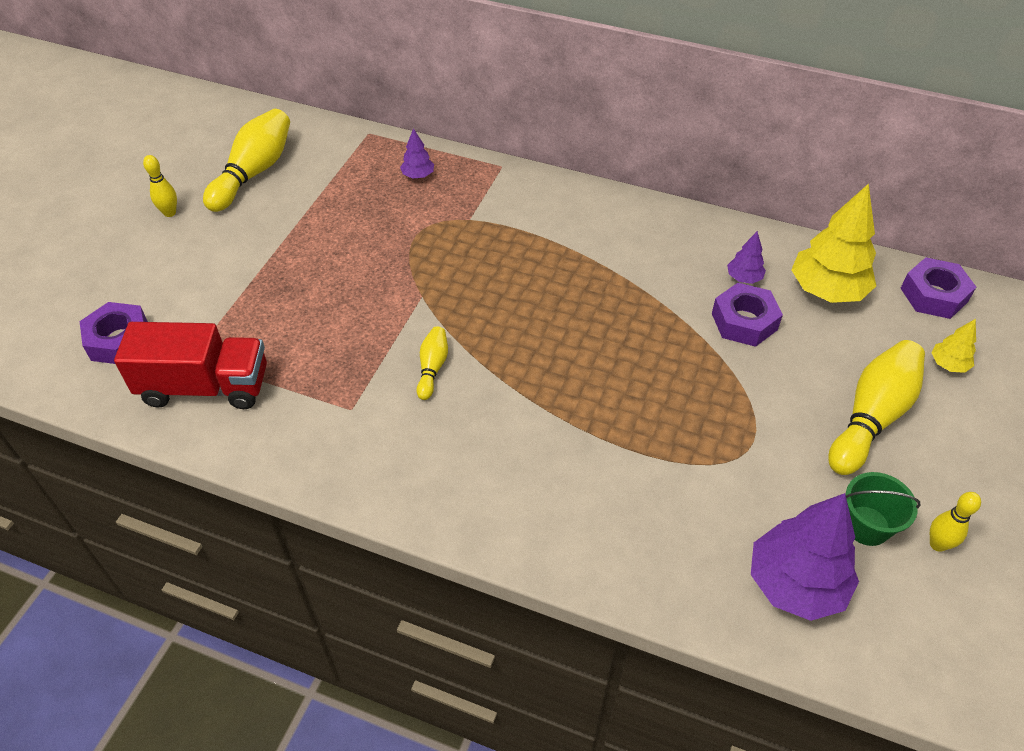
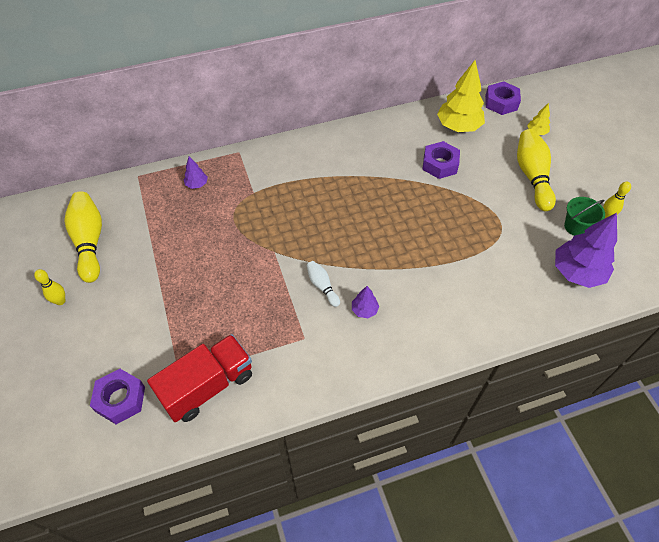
camera: 40 degrees left, 5 degrees up
(432, 368) = (322, 286): yellow bowling pin -> white bowling pin
(743, 278) = (418, 142): purple tree -> purple tree (364, 310)

